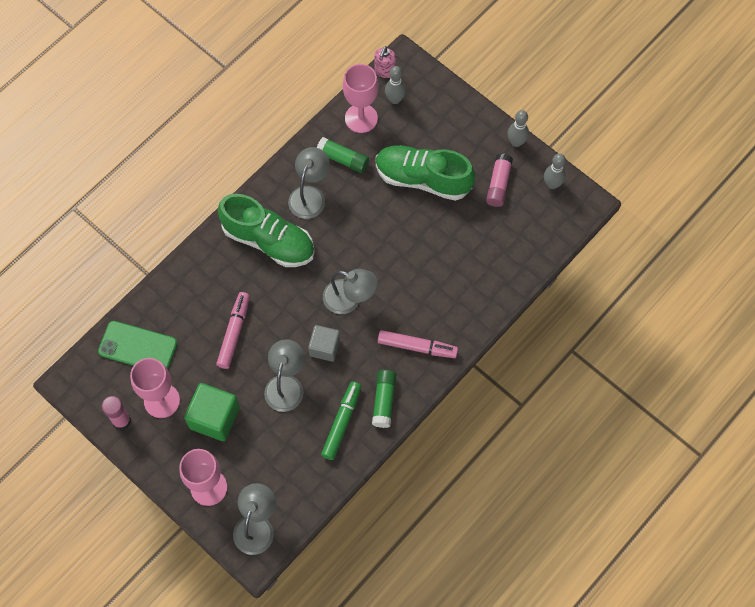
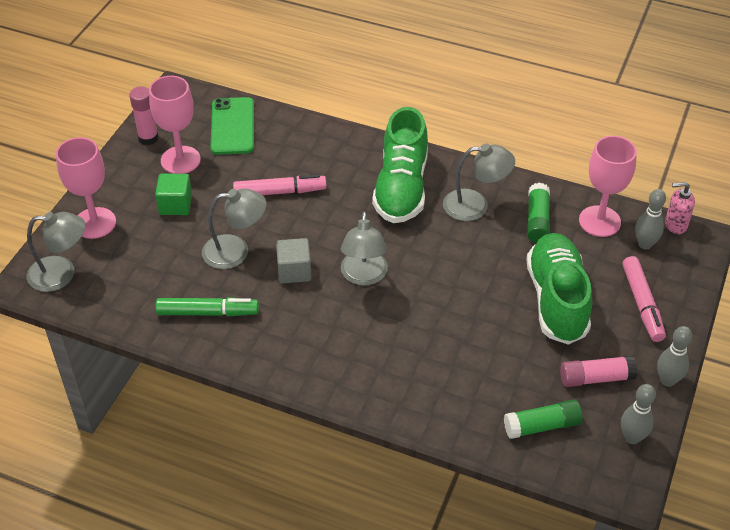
camera: 70 degrees right, 20 degrees down
(214, 418) = (175, 205): green cube -> green cube, size x0.66
(384, 401) = (249, 344): green glue stick -> green glue stick (542, 426)
(417, 347) = (332, 356): pink marker -> pink marker (642, 304)

